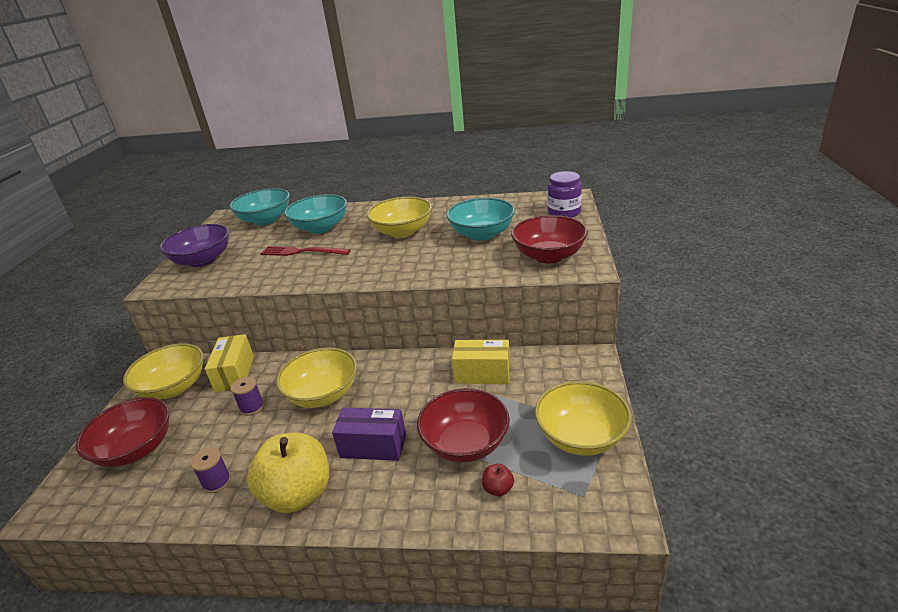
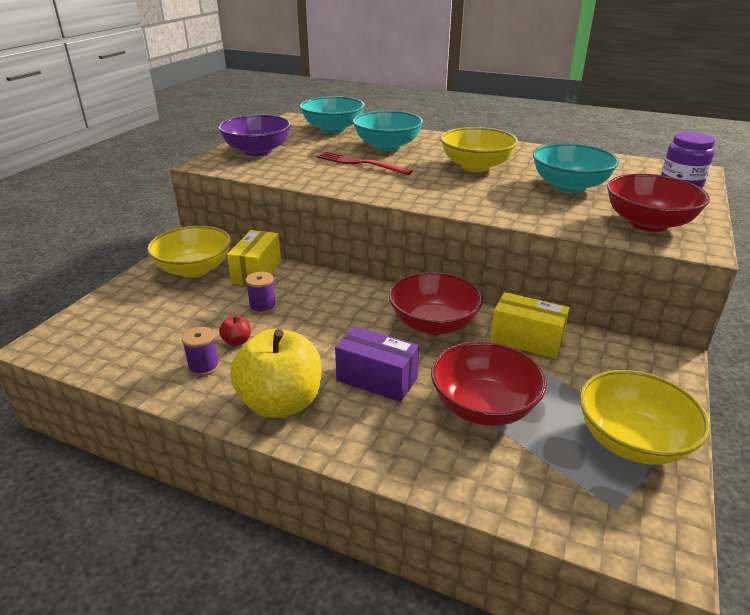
camera: 15 degrees right, 0 degrees up
(136, 449) = (140, 315): red bowl -> red bowl (433, 324)
(323, 394) = (339, 314): yellow bowl -> none
(498, 489) = (508, 466): red apple -> red apple (237, 341)

